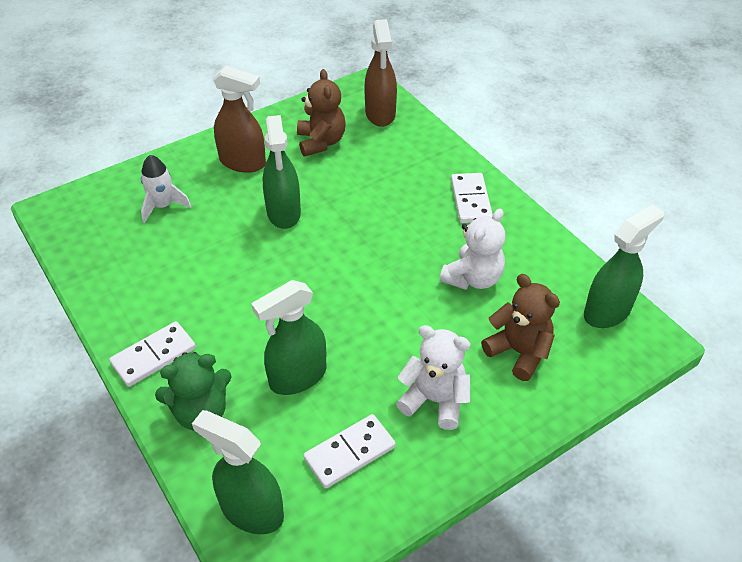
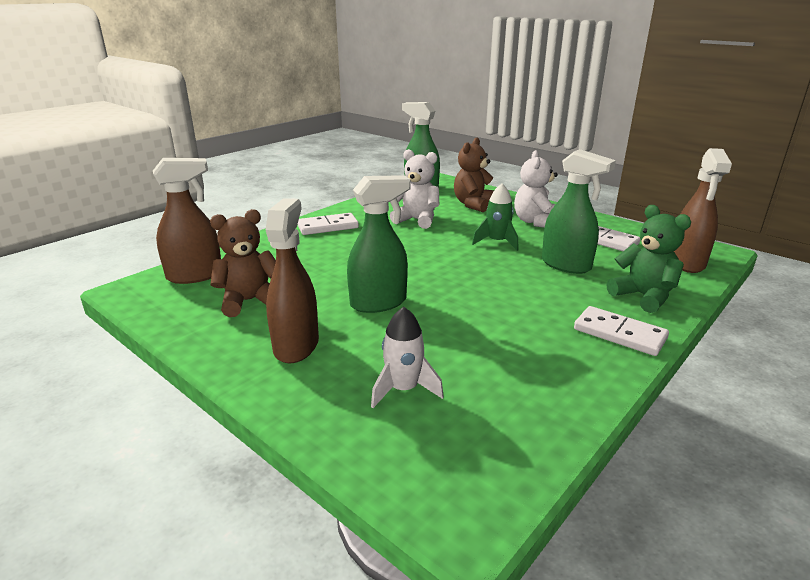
camera: 105 degrees left, 20 degrees down
(251, 511) = (687, 263): green spray bottle -> brown spray bottle
(381, 335) = (496, 242): none -> green rocket

